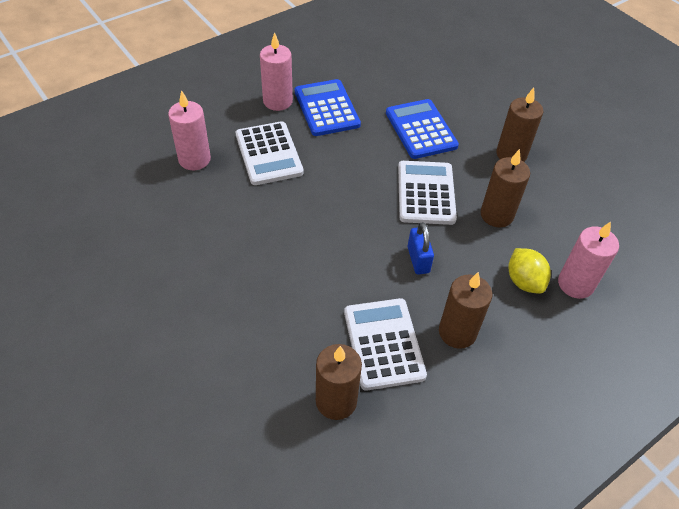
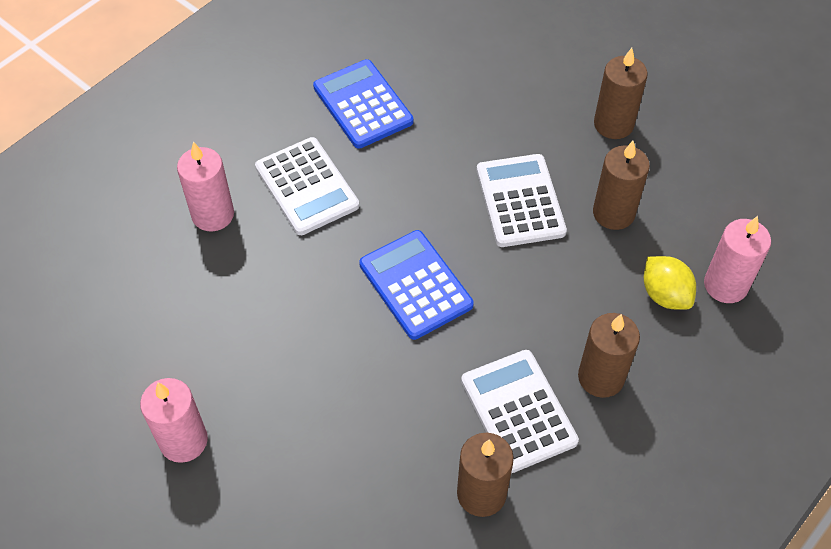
camera: 10 degrees left, 5 degrees up
(277, 101) = (295, 107): pink candle -> pink candle (183, 441)
(418, 260) = (532, 294): blue padlock -> none
(421, 129) = (492, 111): blue calculator -> blue calculator (415, 285)

